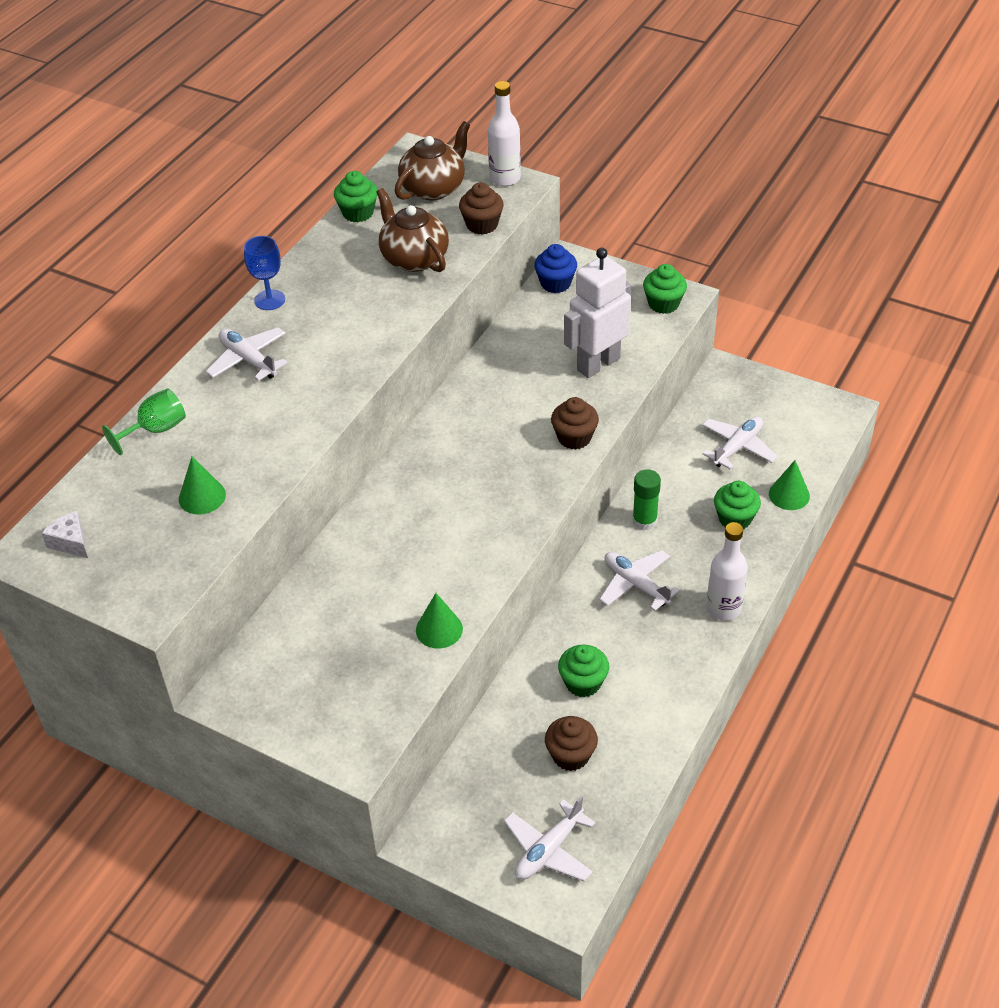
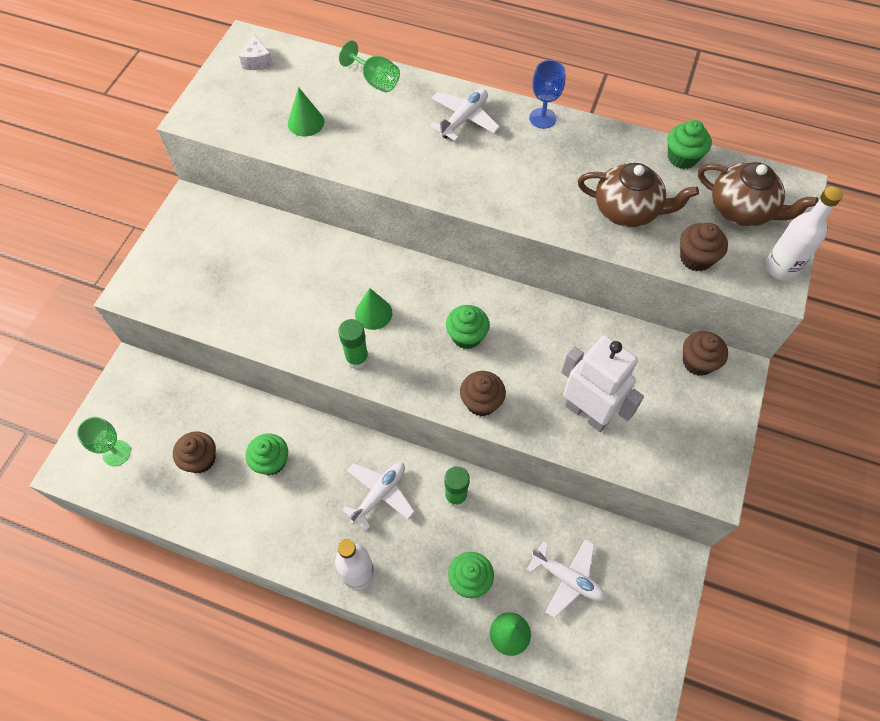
camera: 80 degrees right, 15 degrees up
(71, 542) = (257, 61): white cheese -> white cheese turned 135 degrees clockwise
(414, 258) = (627, 210): brown teapot -> brown teapot turned 60 degrees clockwise
(439, 629) = (251, 326): green cone -> green cone (373, 313)
(503, 533) = (357, 358): none -> green glue stick
(549, 850) = (116, 453): white plane -> green goblet
(555, 283) = (697, 362): blue cupcake -> brown cupcake
(663, 304) = (695, 468): green cupcake -> green cupcake (466, 336)

